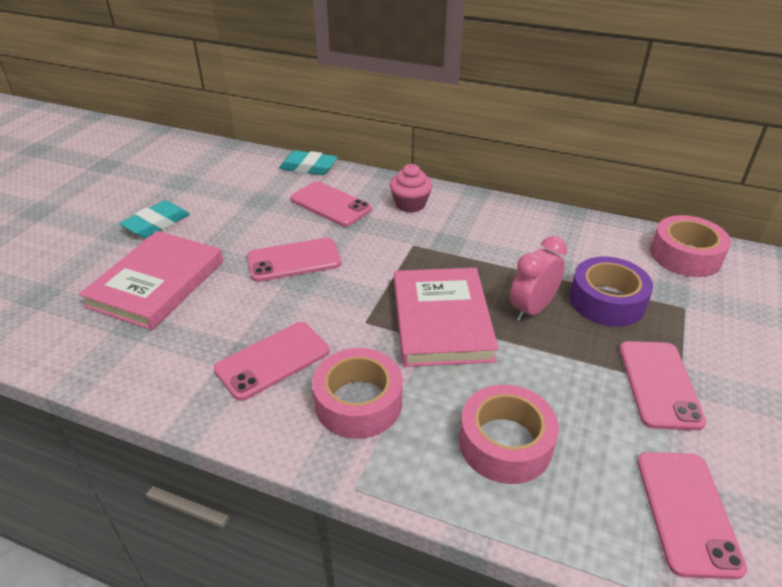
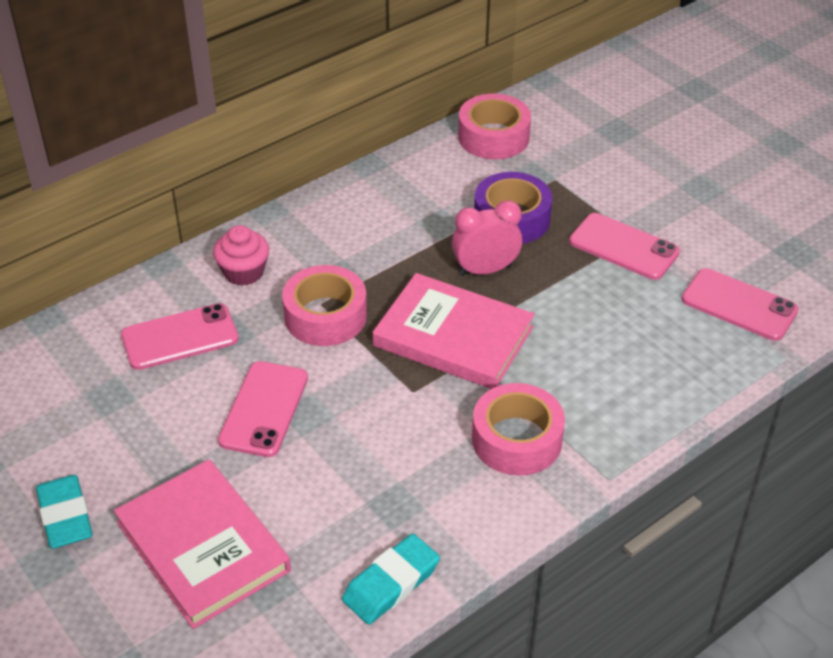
camera: 60 degrees left, 5 degrees up
(273, 360) = (416, 482): pink phone -> none
(308, 167) = (73, 325): turquoise eraser -> turquoise eraser (391, 583)
(505, 443) = (622, 366): pink tape -> pink tape (325, 316)
(532, 309) = (485, 270): pink clock -> pink clock turned 90 degrees clockwise

